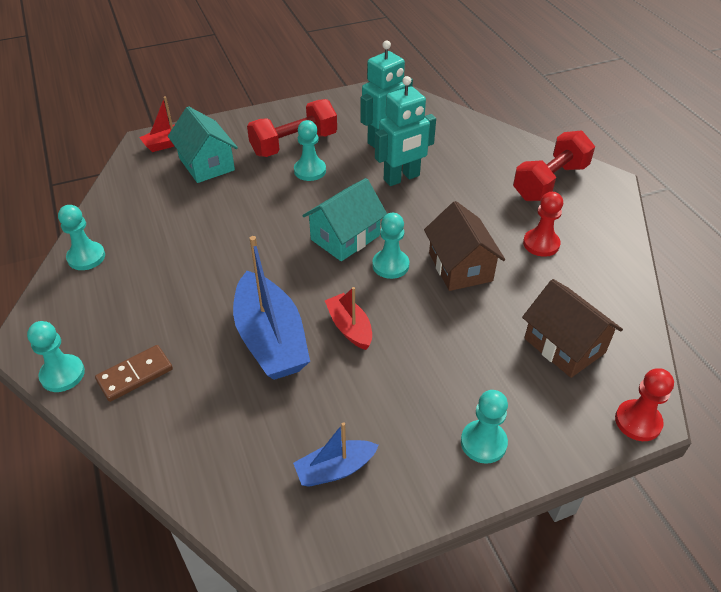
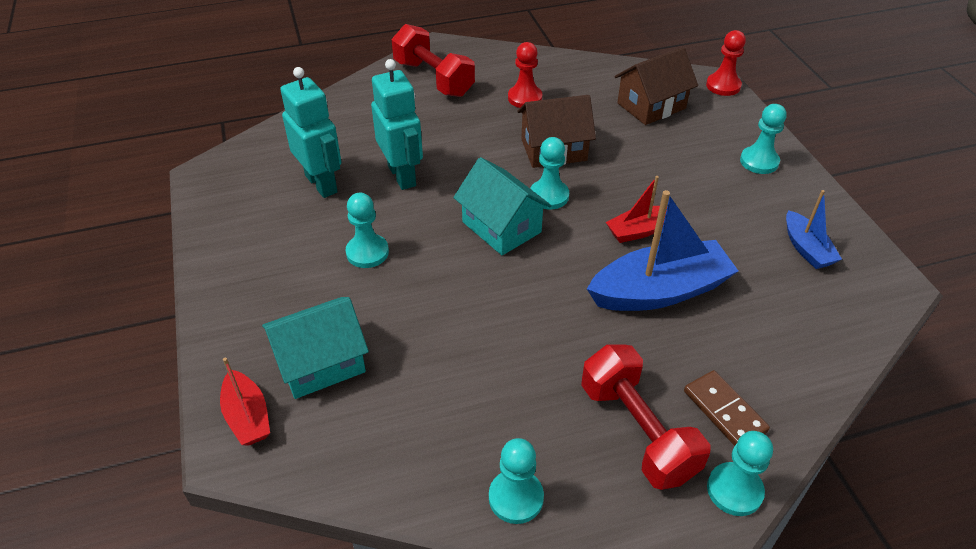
camera: 85 degrees left, 0 degrees up
(294, 144) = (302, 266): red dumbbell -> red dumbbell (637, 431)

